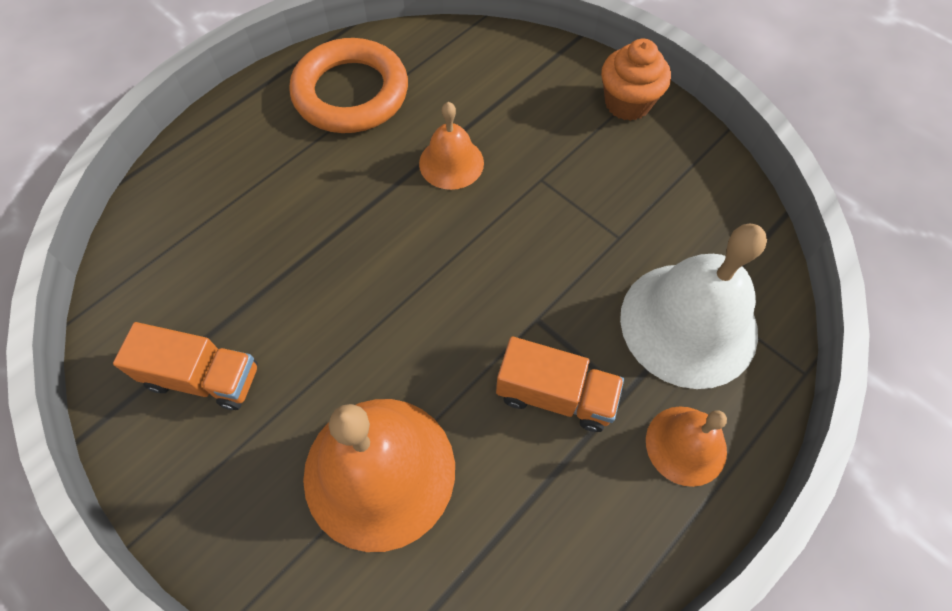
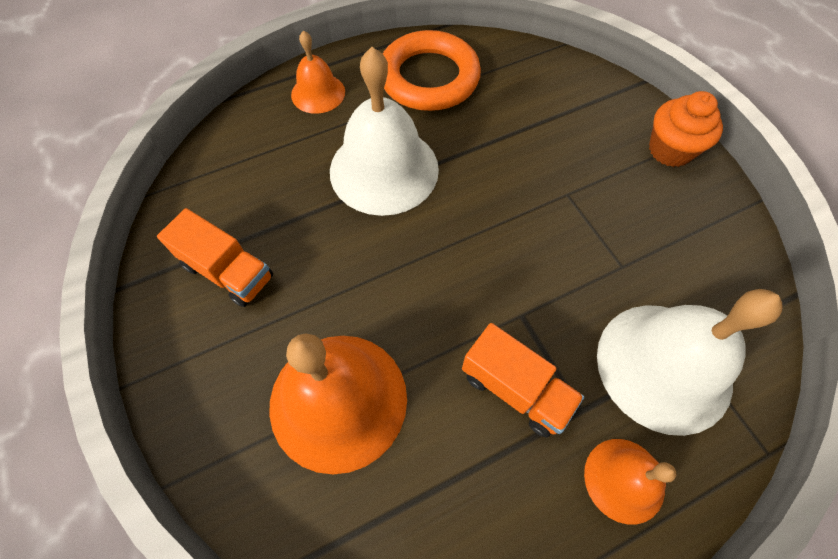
camera: 20 degrees right, 0 degrees up
(338, 210) = (384, 169): none -> white bell
(451, 163) = (493, 157): orange bell -> orange bell (318, 93)

